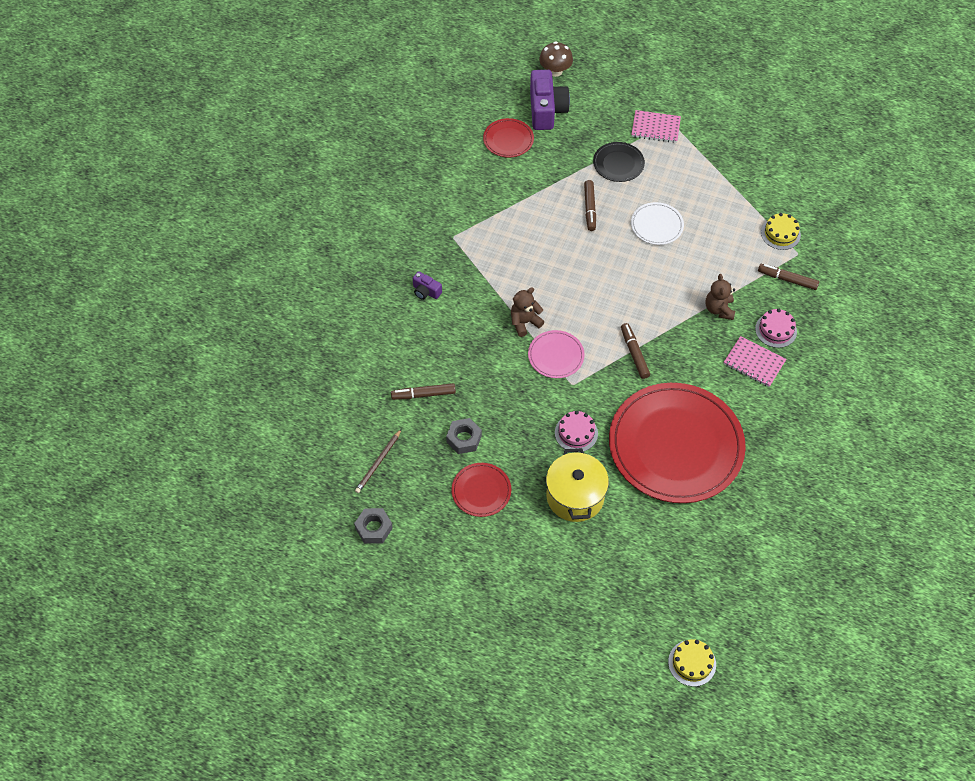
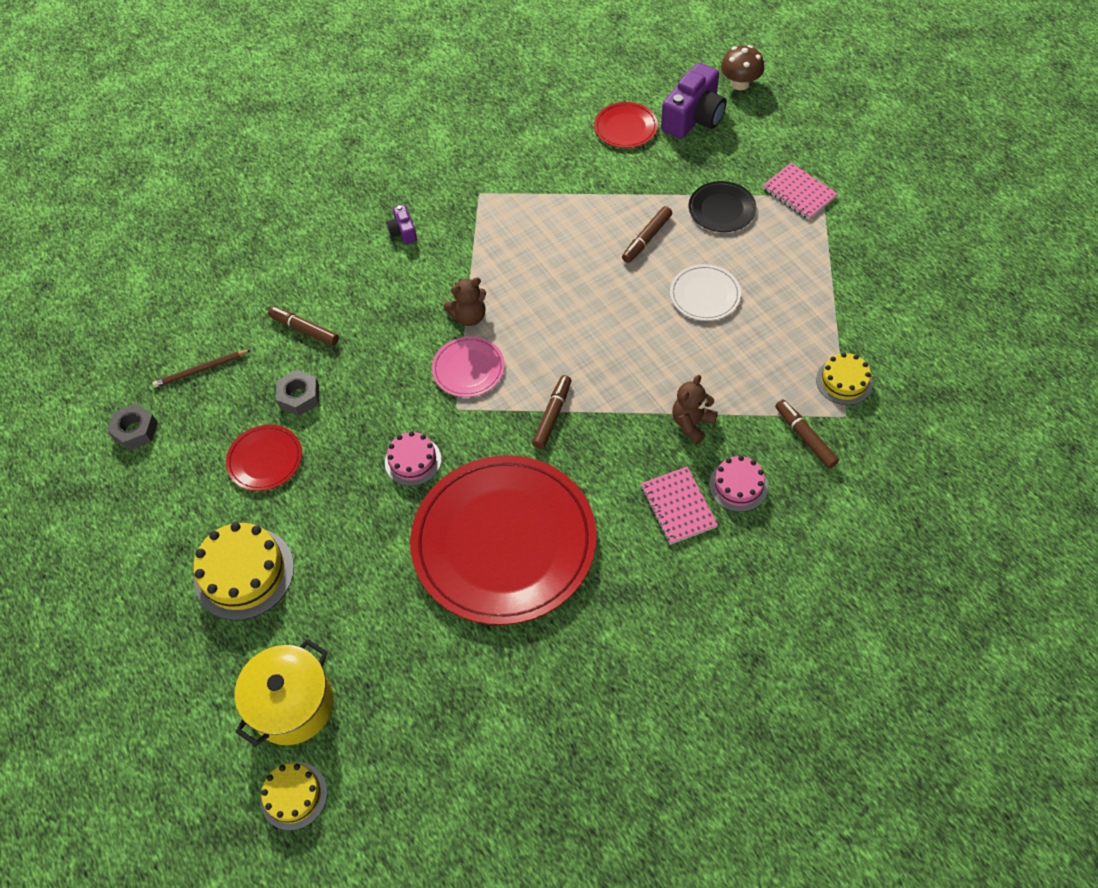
camera: 40 degrees right, 0 degrees up
(524, 322) = (469, 316): brown teddy bear -> brown teddy bear turned 150 degrees clockwise
(538, 565) = (244, 573): none -> yellow cake
(575, 496) = (348, 526): yellow pot -> yellow pot (293, 705)

